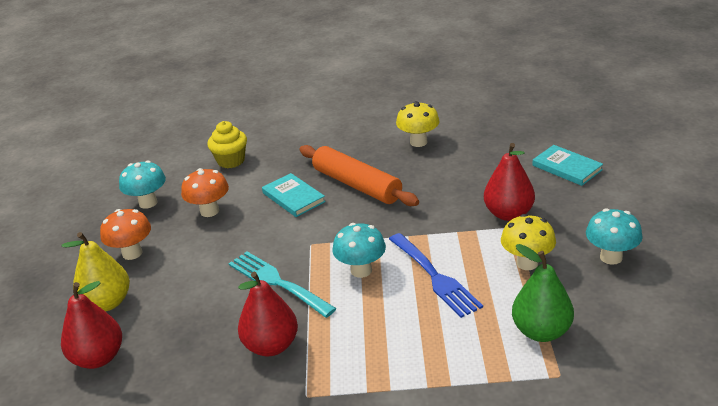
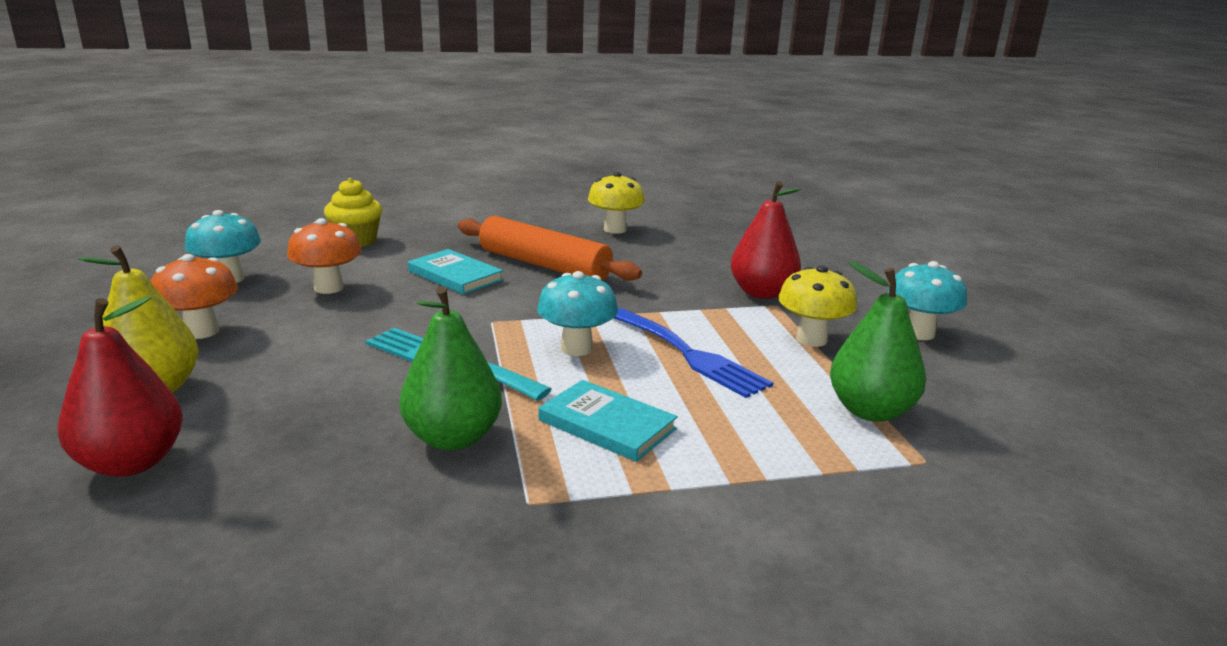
camera: 15 degrees left, 10 degrees down
(271, 346) = (453, 438): red pear -> green pear
(567, 168) = (814, 254): turquoise book -> turquoise book (607, 425)

